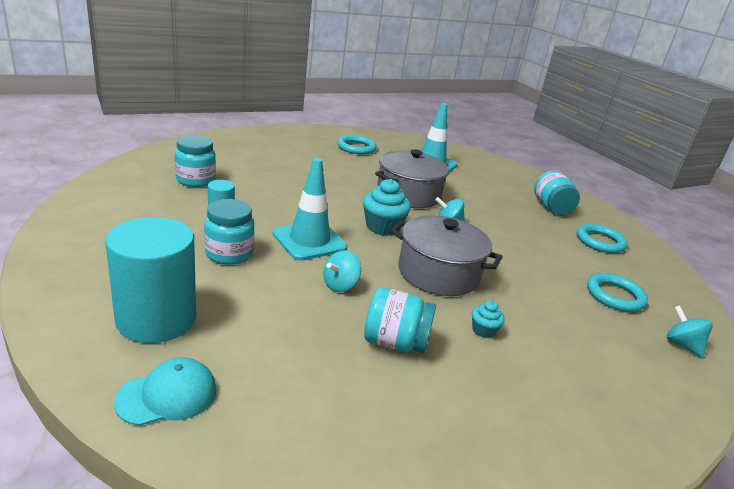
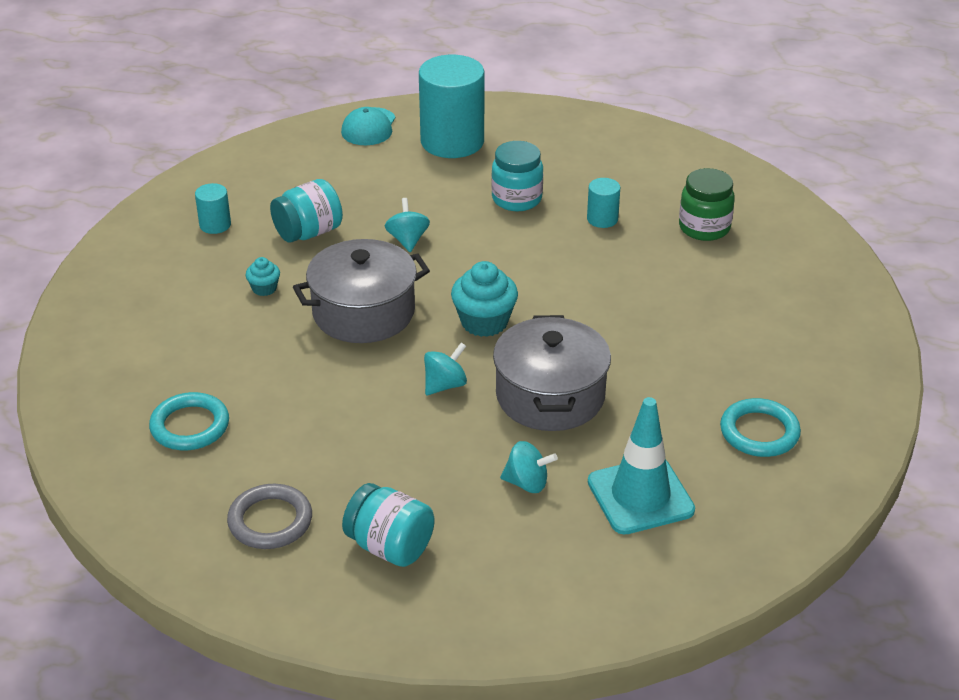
camera: 135 degrees right, 10 degrees up
(195, 180) = (704, 228): turquoise jar -> green jar
(309, 241) = (500, 255): turquoise traffic cone -> none
(461, 414) = (215, 225): none -> turquoise cylinder
(600, 241) = (270, 521): turquoise ring -> grey ring
(682, 345) = (92, 410): turquoise spinning top -> turquoise spinning top (527, 483)

